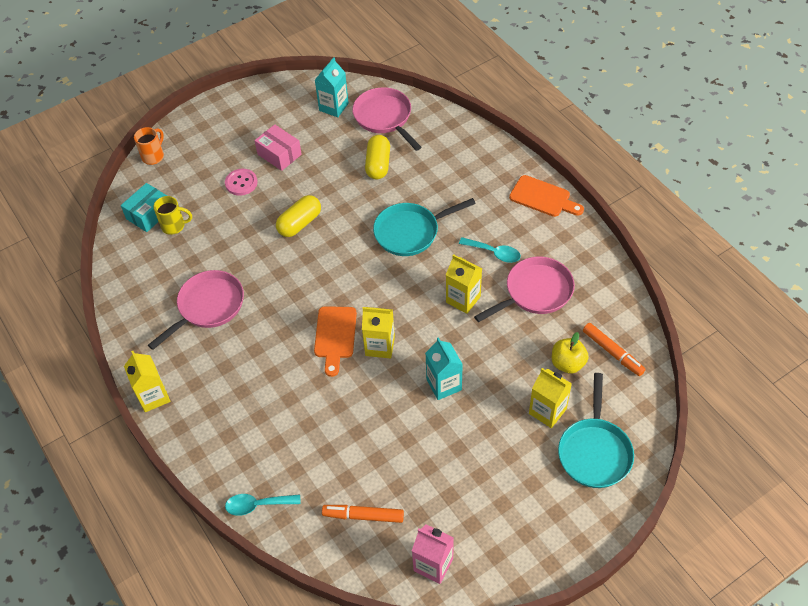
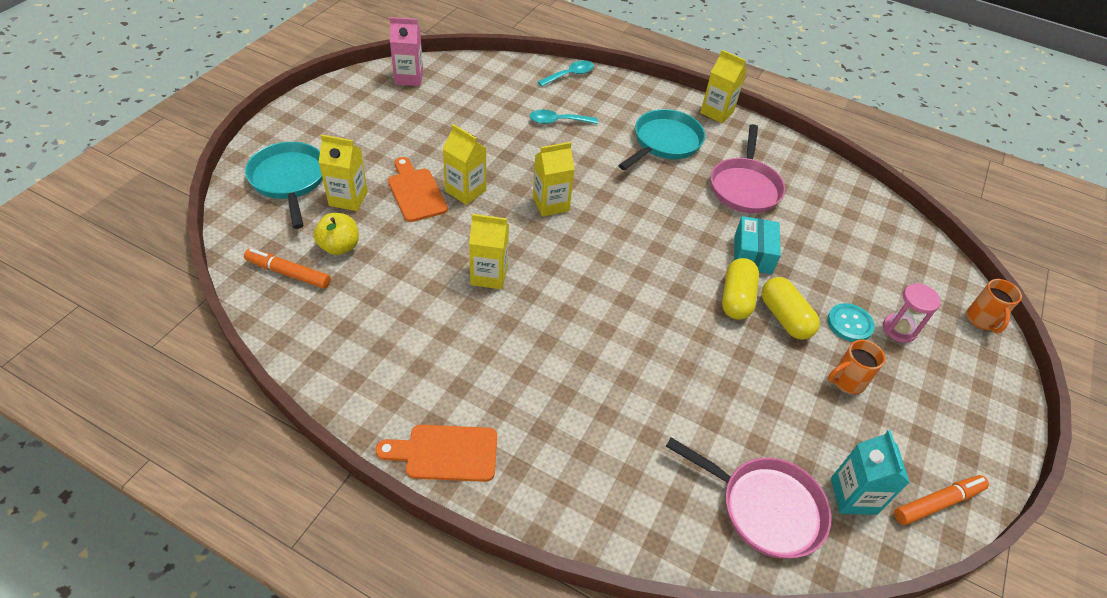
camera: 145 degrees right, 5 degrees down
(149, 214) = (901, 252): turquoise box -> turquoise box (753, 254)
(174, 226) = (862, 249): yellow mug -> none
(213, 169) = (899, 329): none -> pink hourglass
(241, 183) = (849, 324): pink button -> turquoise button
(279, 154) = (847, 381): pink box -> orange mug
(335, 336) = (601, 199): orange cutting board -> orange cutting board (416, 192)
(363, 516) = (482, 89): orange marker -> orange marker (937, 503)
(378, 164) = (710, 417): yellow capsule -> yellow capsule (784, 317)
(410, 232) = (599, 333): turquoise pan -> turquoise pan (664, 142)
(444, 384) = (465, 191): turquoise carton -> yellow carton
(494, 253) = (479, 343): turquoise spoon -> turquoise spoon (557, 121)
(535, 292) = (405, 311): pink pan -> none

